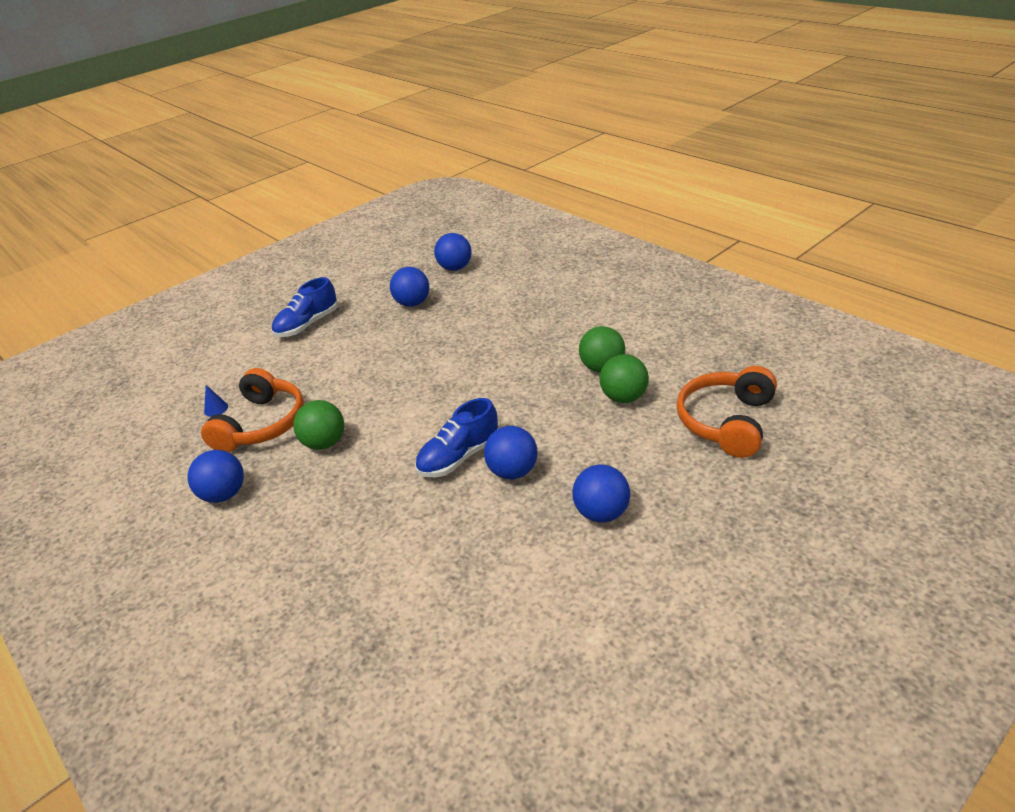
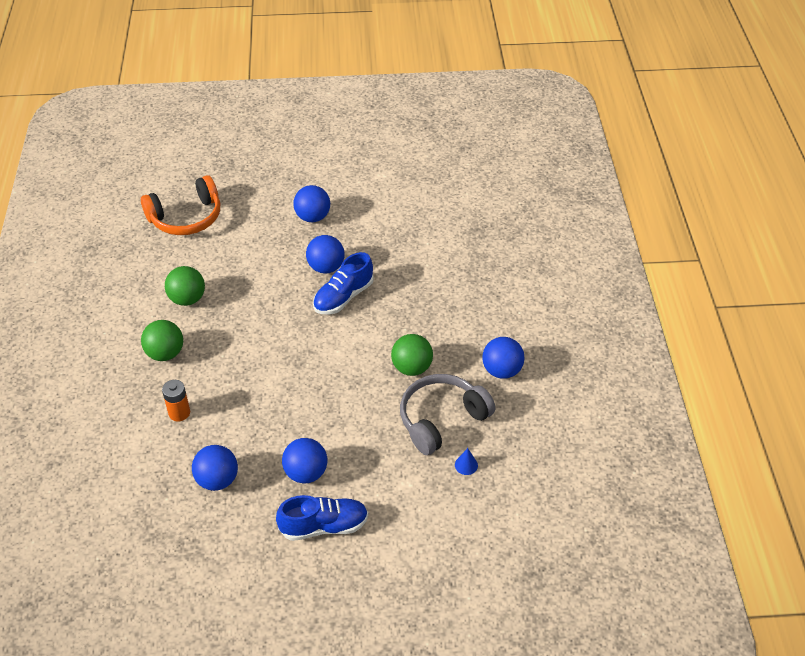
camera: 145 degrees left, 10 degrees up
(262, 424) = (441, 419): orange headphones -> grey headphones
(455, 268) = (130, 505): blue ball -> blue ball (306, 473)
(459, 457) = (343, 297): blue shoe -> blue shoe turned 135 degrees clockwise
(490, 313) = (179, 413): none -> orange battery
(623, 397) = (209, 269): green ball -> green ball (165, 353)

